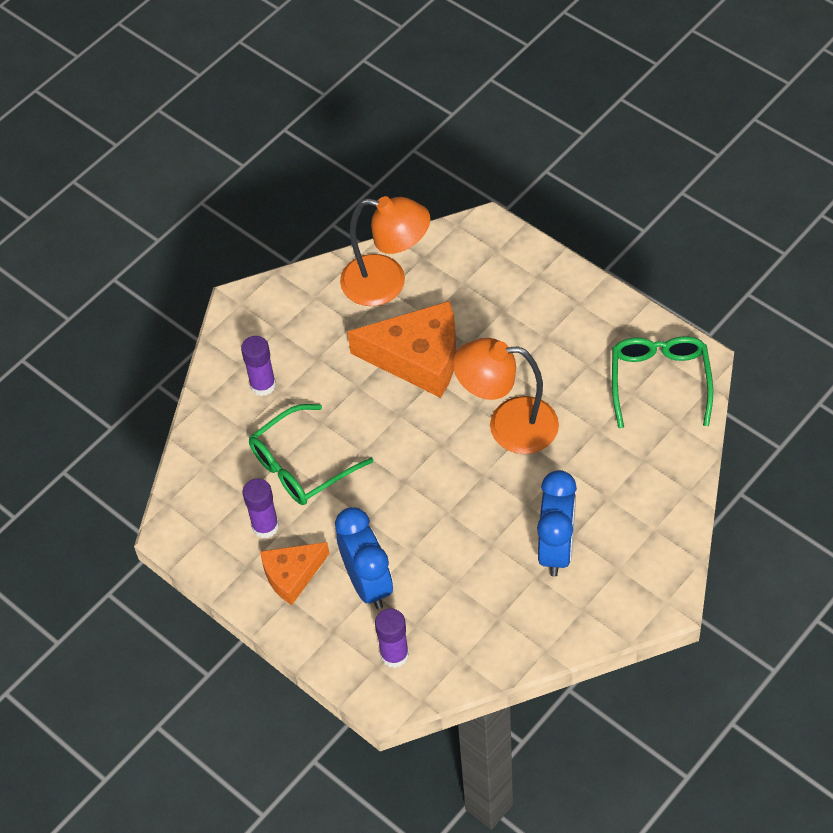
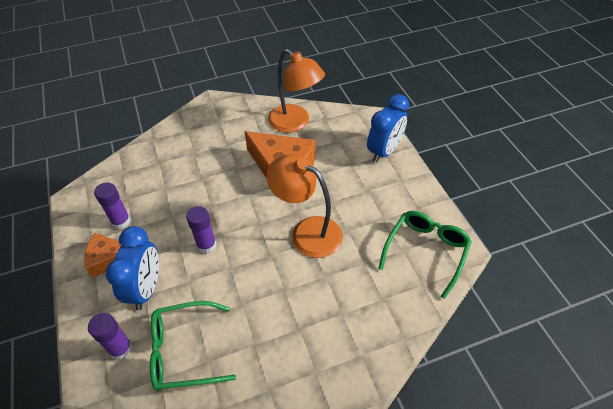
camera: 25 degrees right, 5 degrees down
(263, 385) = (188, 145): purple glue stick -> purple glue stick (206, 245)
(302, 465) = (171, 196): green glasses -> green glasses (185, 350)
(556, 549) = (281, 332): blue clock -> blue clock (384, 151)

